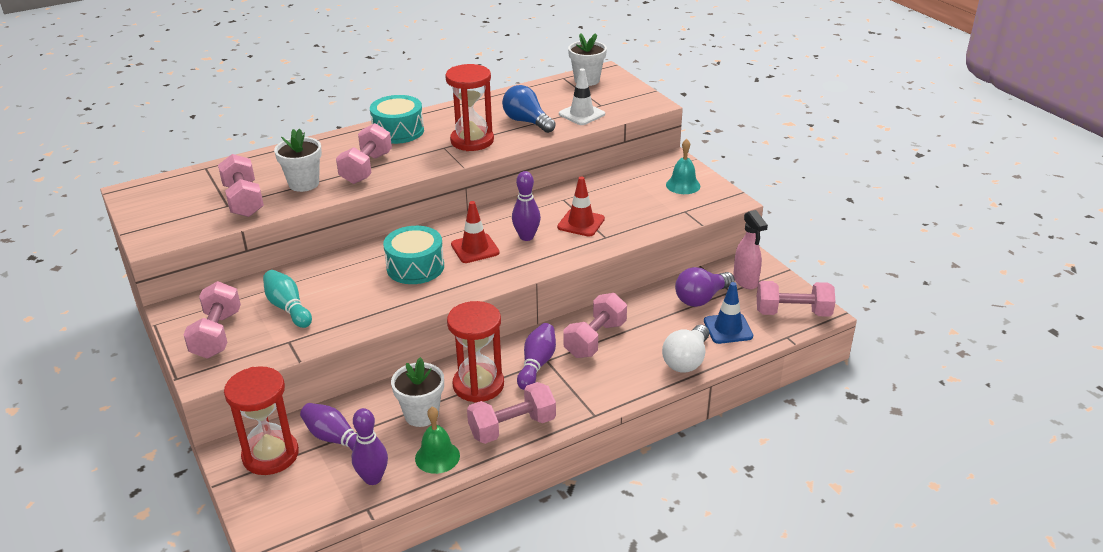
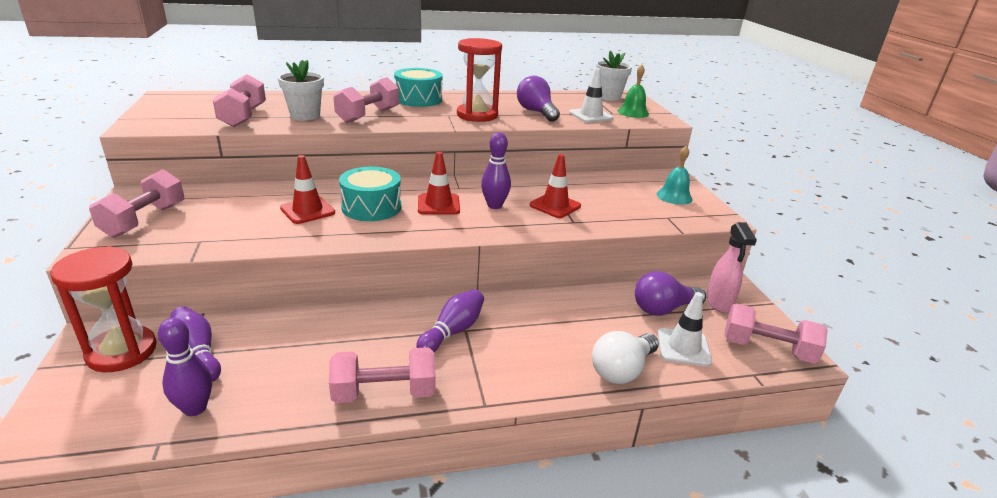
camera: 15 degrees right, 5 degrees down
(288, 308) = (228, 214): turquoise bowling pin -> none
(359, 286) = (307, 210): none -> red traffic cone
(421, 414) = (300, 351): white flower pot -> none
(437, 457) = (281, 403): green bell -> green bell (633, 112)
(478, 385) = (379, 337): red hourglass -> none
(527, 122) = (536, 112): blue light bulb -> purple light bulb
(595, 339) = (528, 322): pink dumbbell -> none
(728, 329) = (683, 347): blue traffic cone -> white traffic cone

